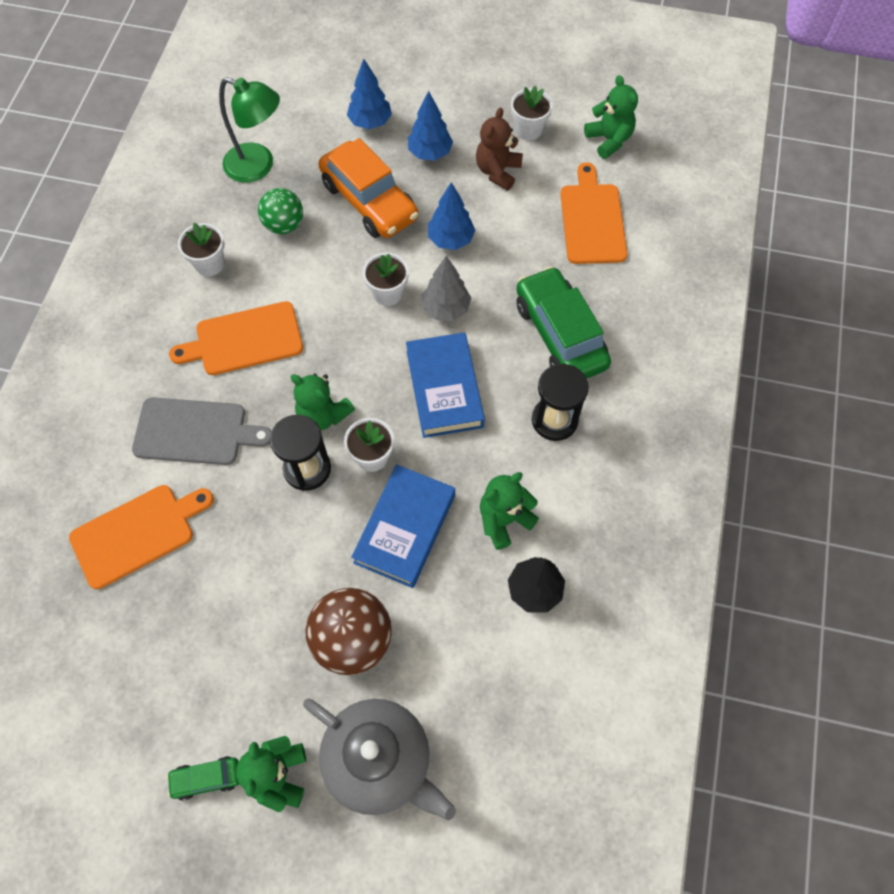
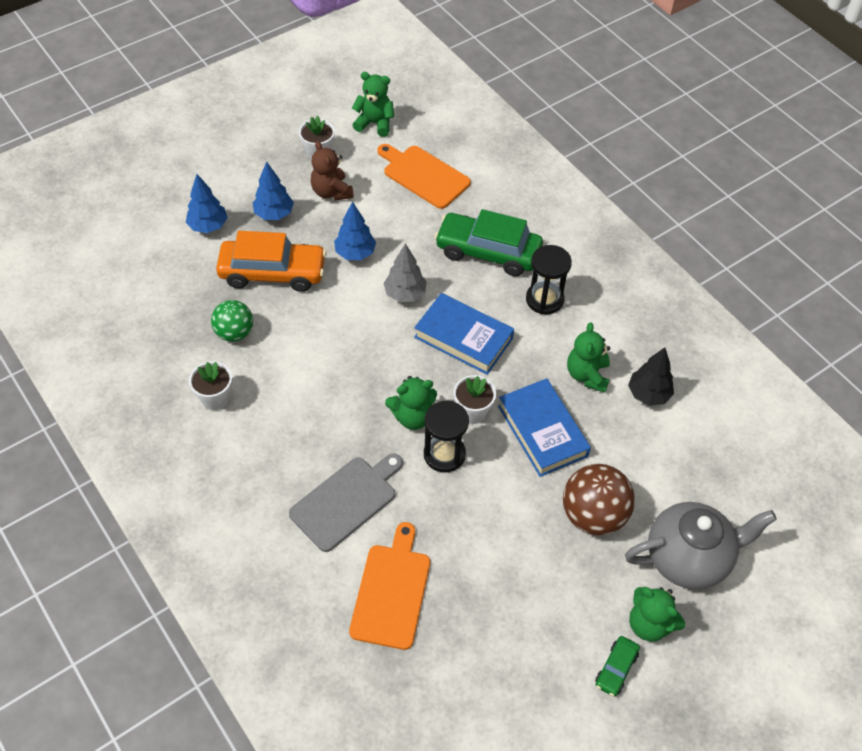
camera: 50 degrees left, 10 degrees down
(244, 340) = (303, 421): orange cutting board -> none
(258, 166) = (166, 313): green lamp -> none
(388, 293) = (358, 315): white flower pot -> none

